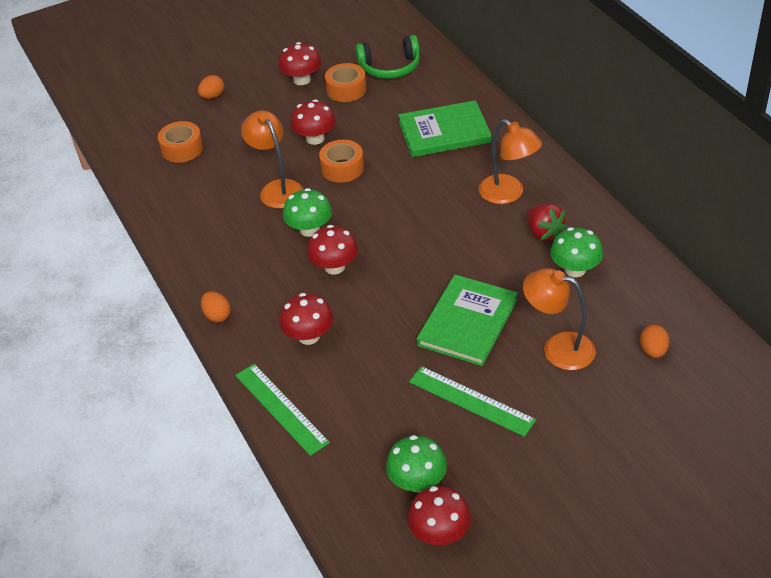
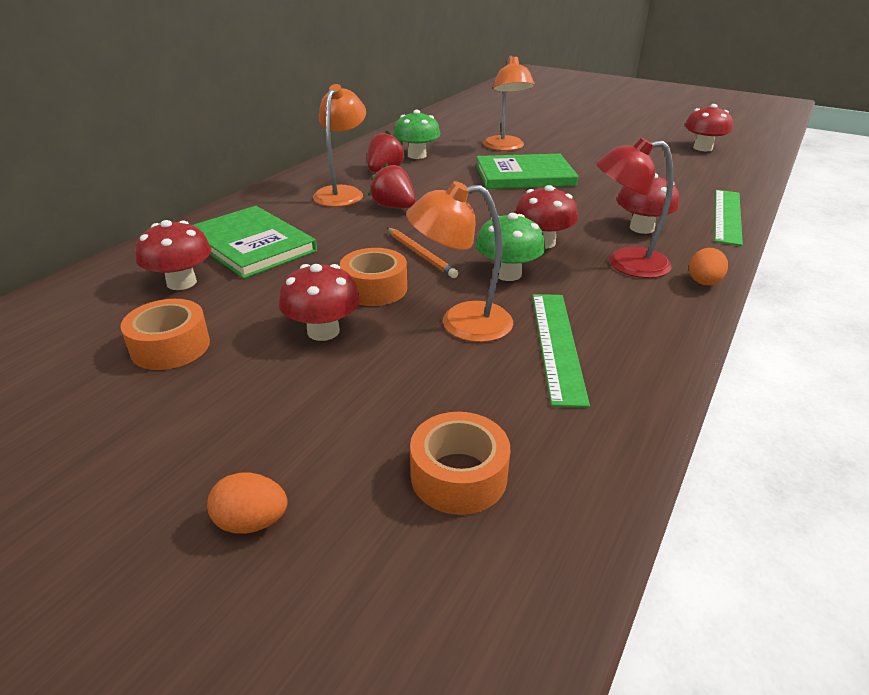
camera: 125 degrees left, 10 degrees down
(271, 292) = (625, 264): none -> red lamp
(277, 188) = (461, 323): orange lamp -> orange lamp turned 60 degrees clockwise
(302, 80) = (148, 408): red mushroom -> red mushroom (181, 282)
(368, 201) = (421, 254): none -> orange pencil
(390, 67) = (89, 325): green headphones -> none
(417, 482) = (684, 160): green mushroom -> none
(457, 213) = (394, 207): none -> red strawberry
(471, 401) = (594, 160): green ruler -> green ruler (557, 345)
(653, 351) = (469, 127): orange egg -> none

